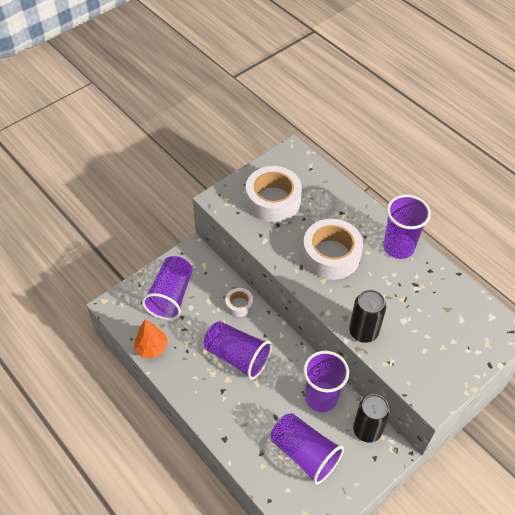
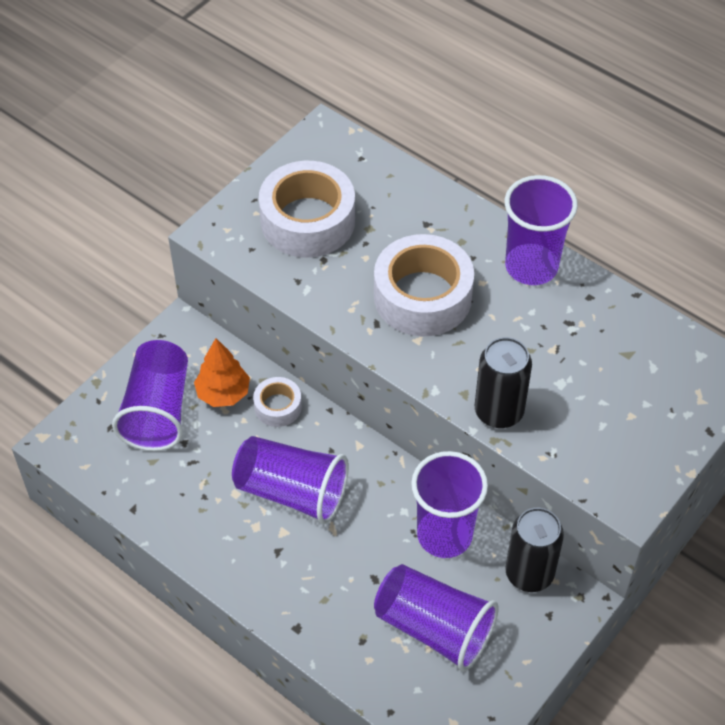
camera: 10 degrees left, 0 degrees up
(151, 348) = (142, 502): orange tree -> orange tree (223, 393)

